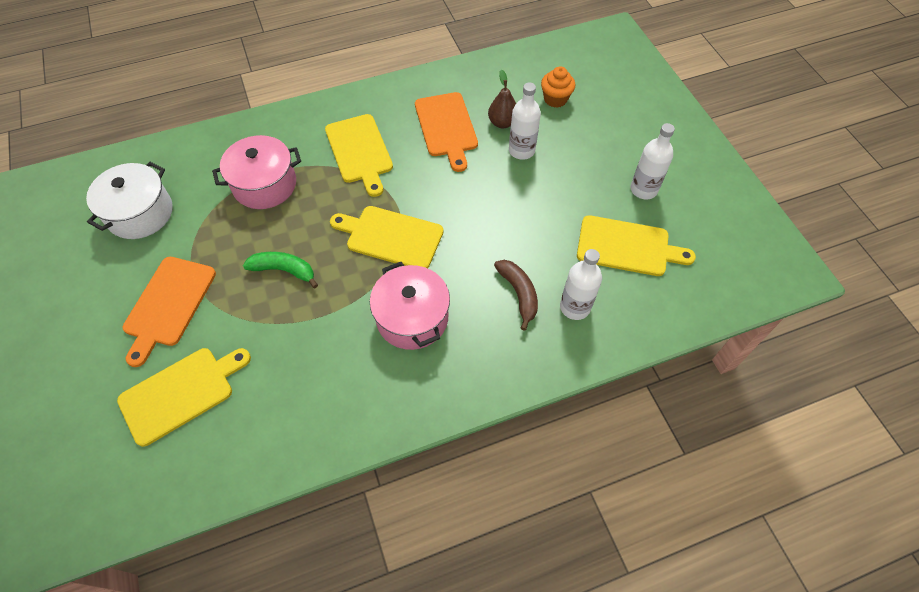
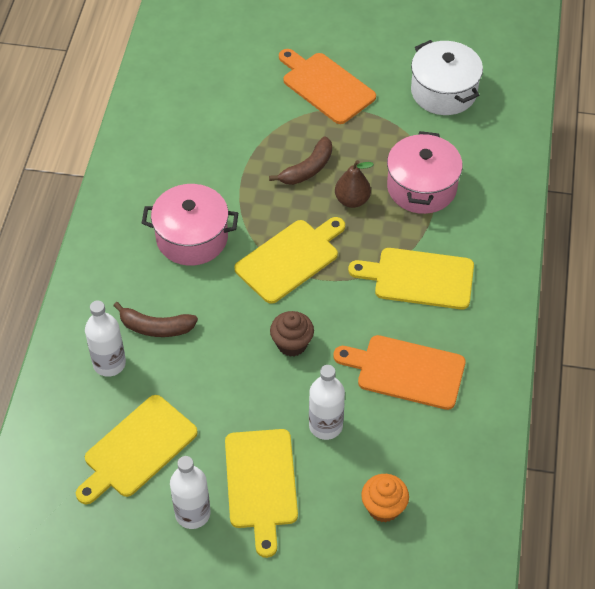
camera: 120 degrees right, 5 degrees down
(181, 393) = (236, 74): yellow cutting board -> yellow cutting board (261, 483)
(284, 270) = (307, 169): green banana -> brown banana
(470, 199) = (292, 344): none -> brown cupcake
(502, 123) = (379, 430): brown pear -> brown pear (352, 200)

